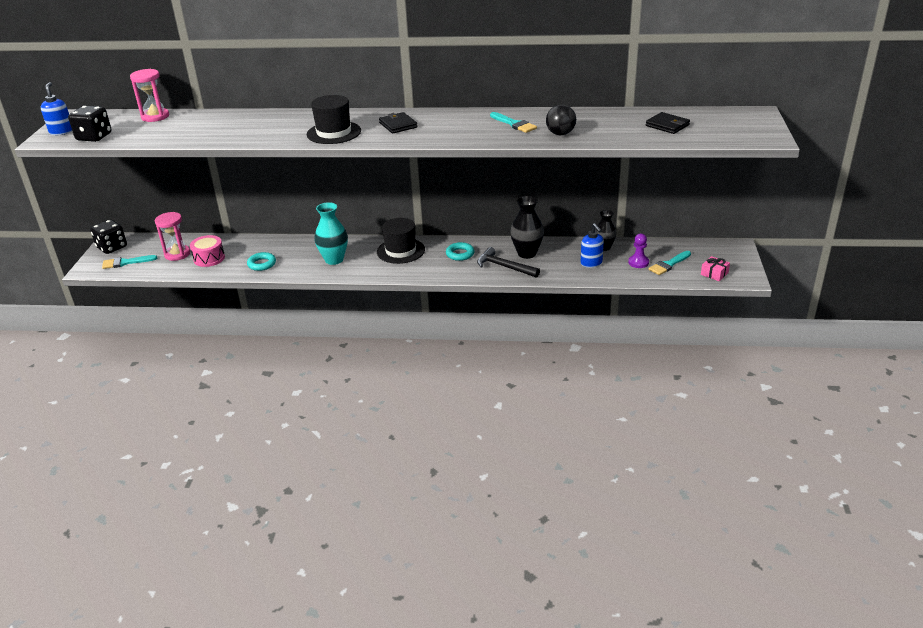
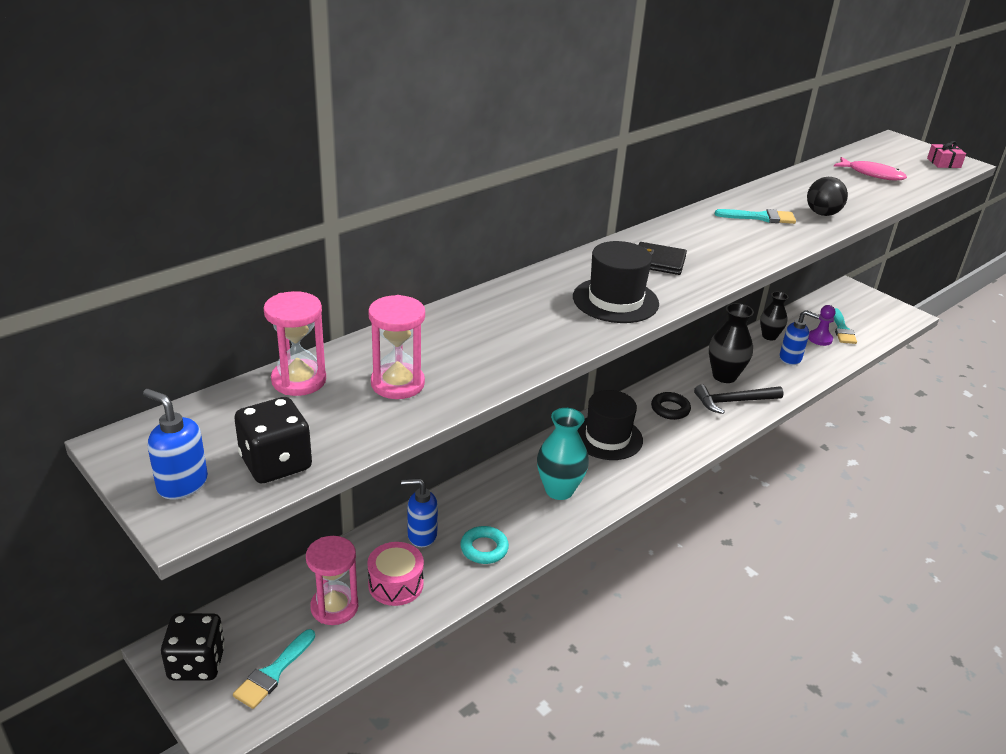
camera: 50 degrees left, 0 degrees up
(180, 129) = (397, 384): none -> pink hourglass
(249, 247) = (421, 535): none -> blue soap dispenser
(460, 254) = (670, 409): turquoise ring -> black ring
(667, 125) = (872, 174): black wallet -> pink fish
(714, 274) = (884, 322): pink gift -> pink gift (943, 163)

